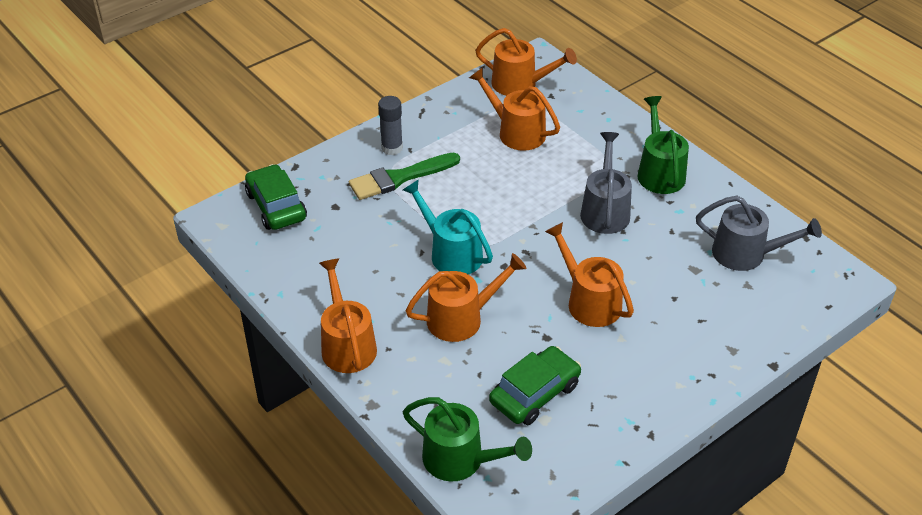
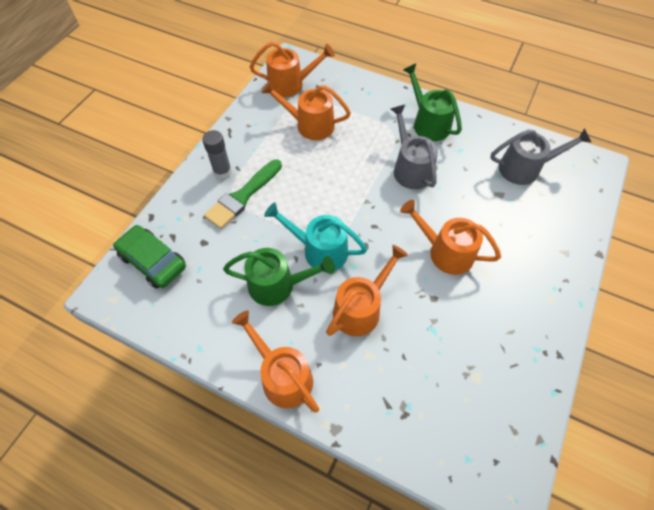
camera: 25 degrees left, 15 degrees up
(460, 459) = (437, 451): green watering can -> green watering can (277, 285)
(534, 393) = (455, 356): green car -> none

